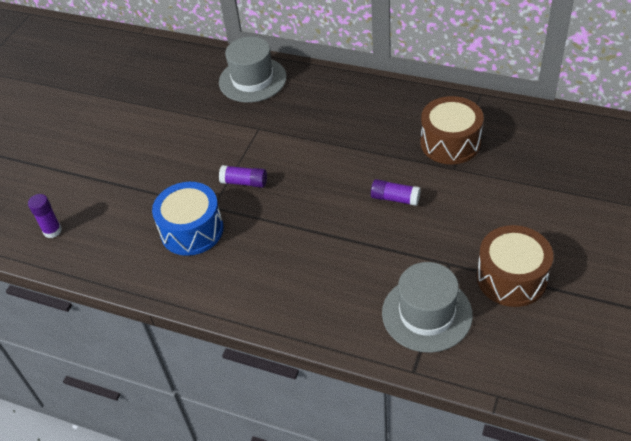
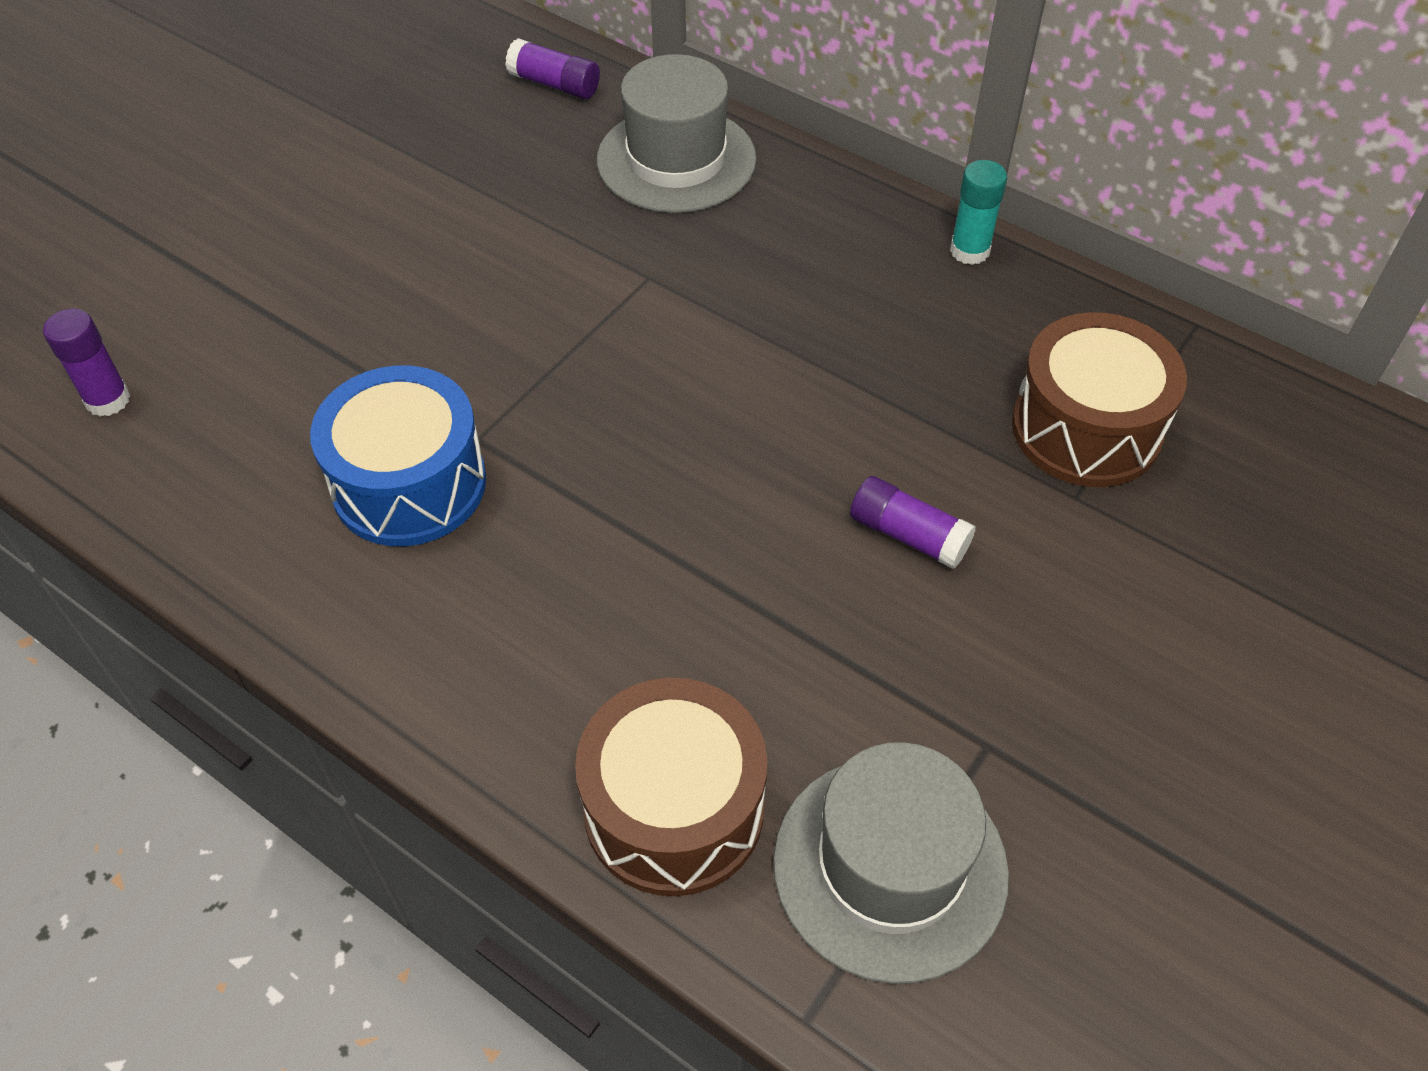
camera: 10 degrees right, 5 degrees up
(244, 182) = (570, 399): purple glue stick -> purple glue stick (555, 84)
(384, 87) = (969, 251): none -> turquoise glue stick
(511, 278) = (1136, 831): brown drum -> brown drum (674, 809)

